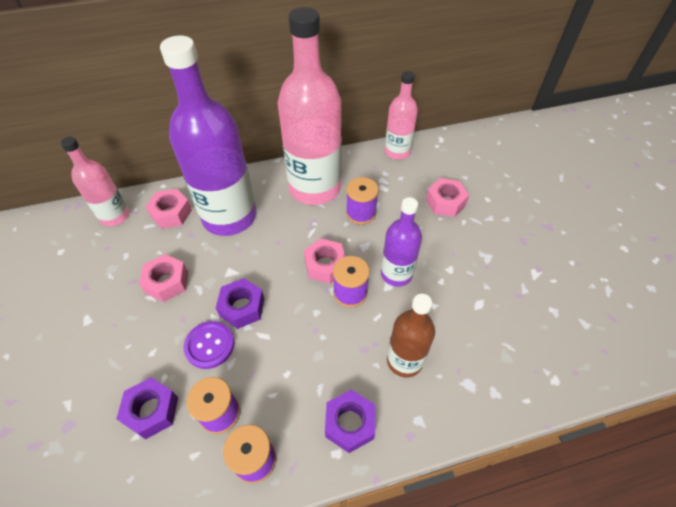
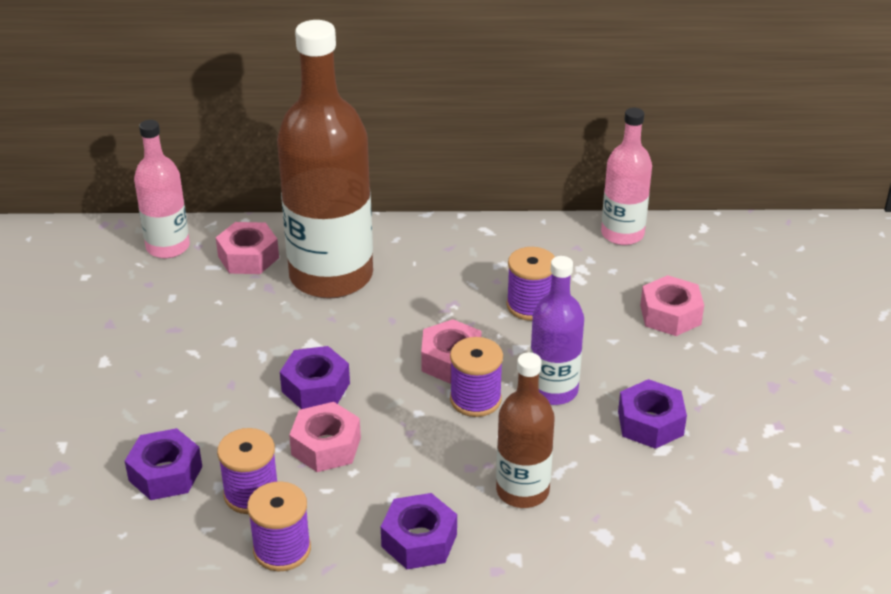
camera: 15 degrees right, 15 degrees down
(167, 282) = (220, 339): pink nut -> pink nut (326, 446)
(209, 345) = (259, 420): purple button -> none
(229, 217) = (331, 276): purple bottle -> brown bottle
(314, 188) = (471, 261): pink bottle -> none
(464, 285) = (650, 423): none -> purple nut

